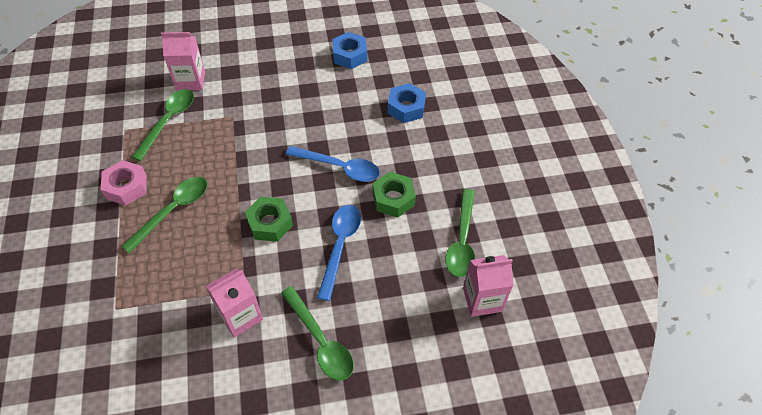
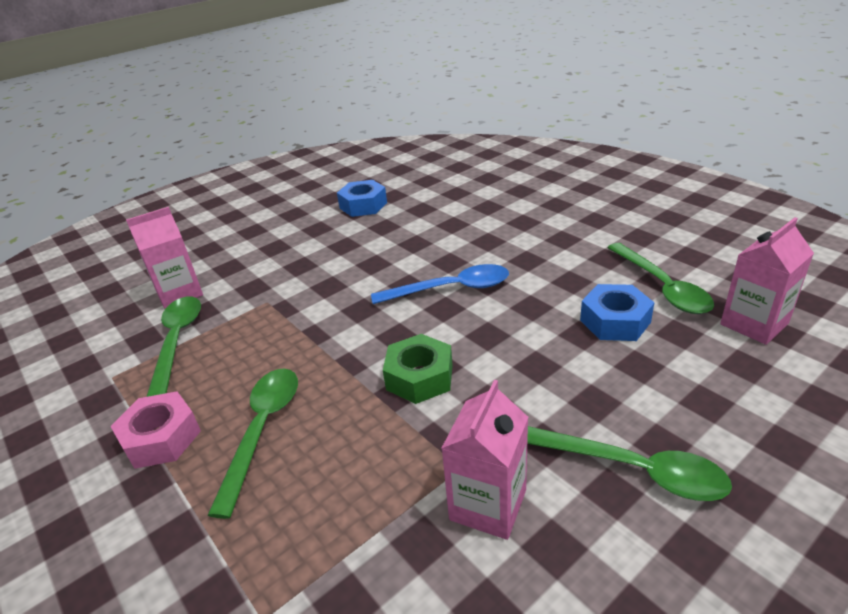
camera: 25 degrees left, 20 degrees down
(340, 246) = (535, 356): blue spoon -> none
(393, 199) = (544, 287): green nut -> none
(406, 108) = (469, 217): blue nut -> blue nut (615, 321)

